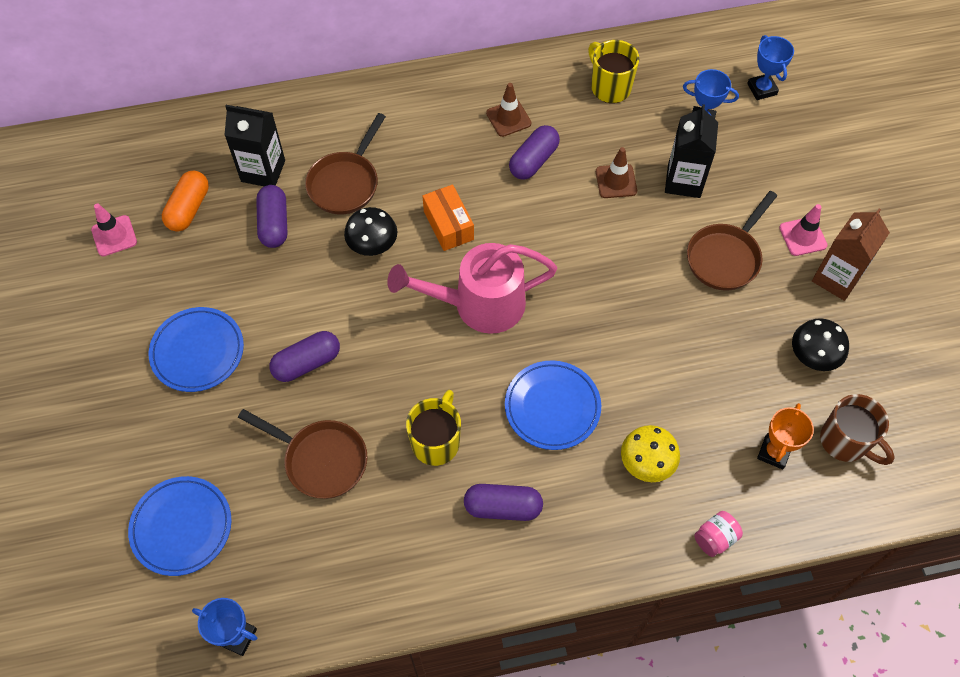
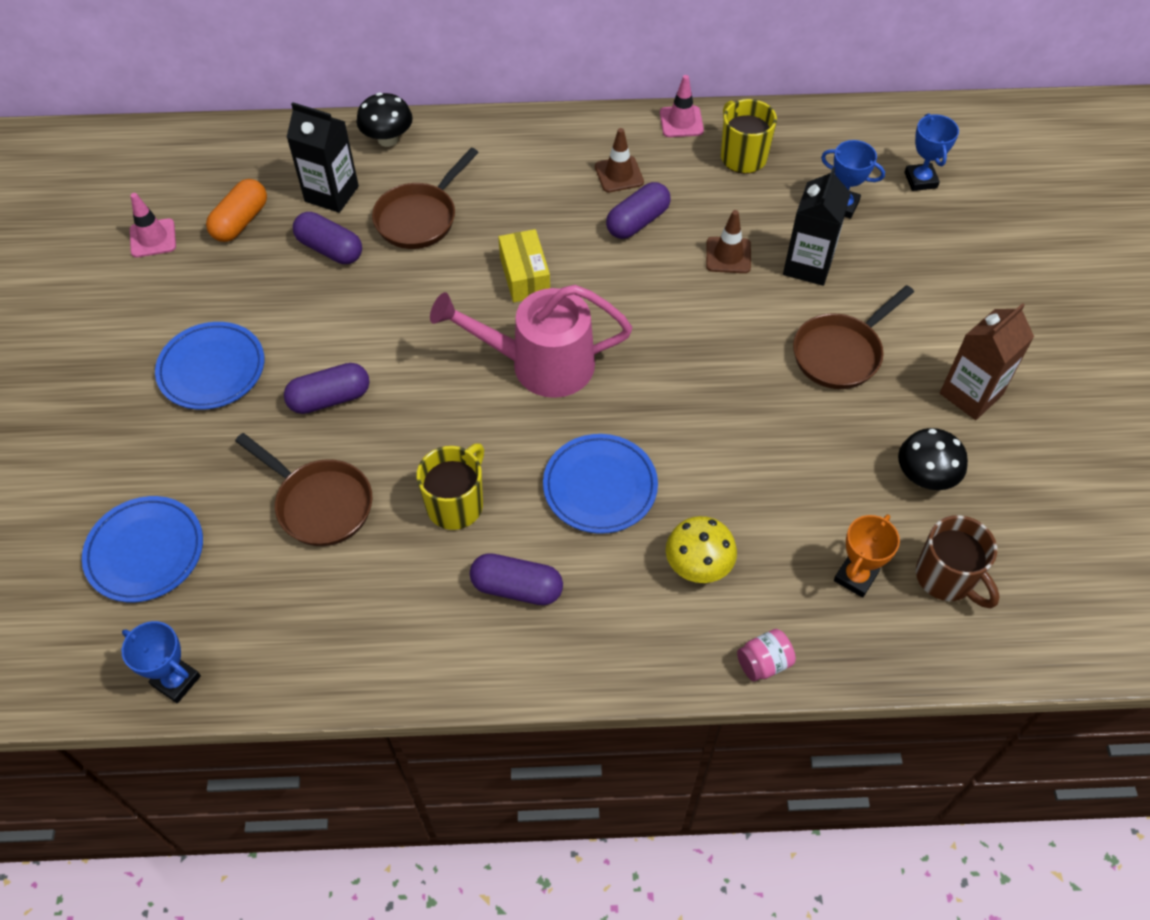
camera: 10 degrees right, 5 degrees down
(274, 224) = (330, 249): purple capsule -> purple capsule turned 60 degrees counterclockwise
(373, 246) = (434, 286): black mushroom -> black mushroom (388, 139)
(448, 225) = (524, 276): orange box -> yellow box
(803, 236) = (938, 343): pink traffic cone -> pink traffic cone (681, 122)

